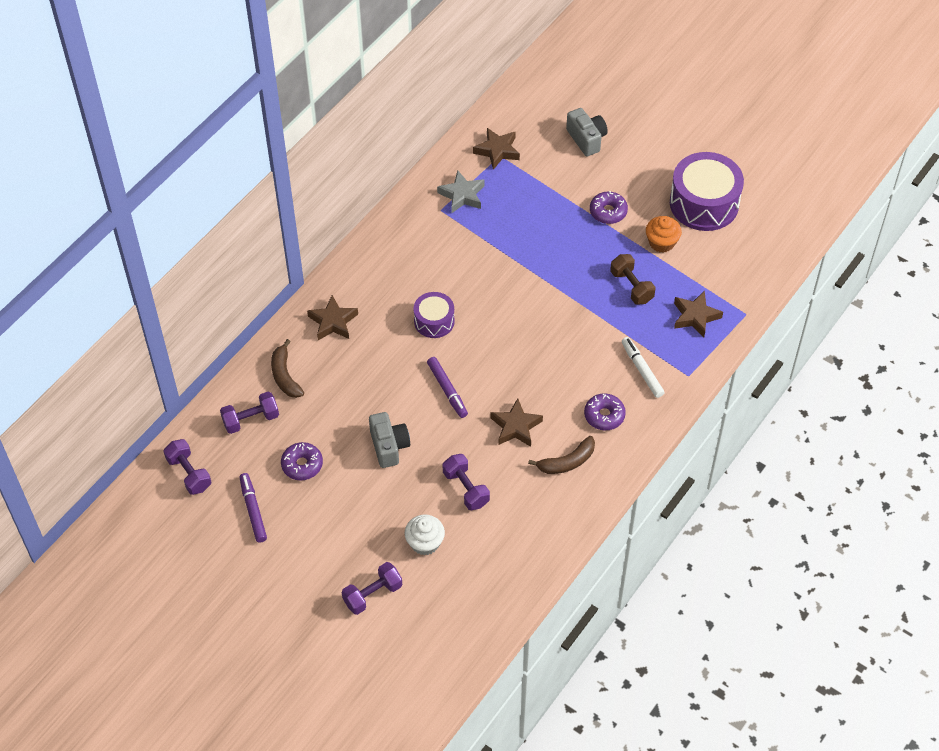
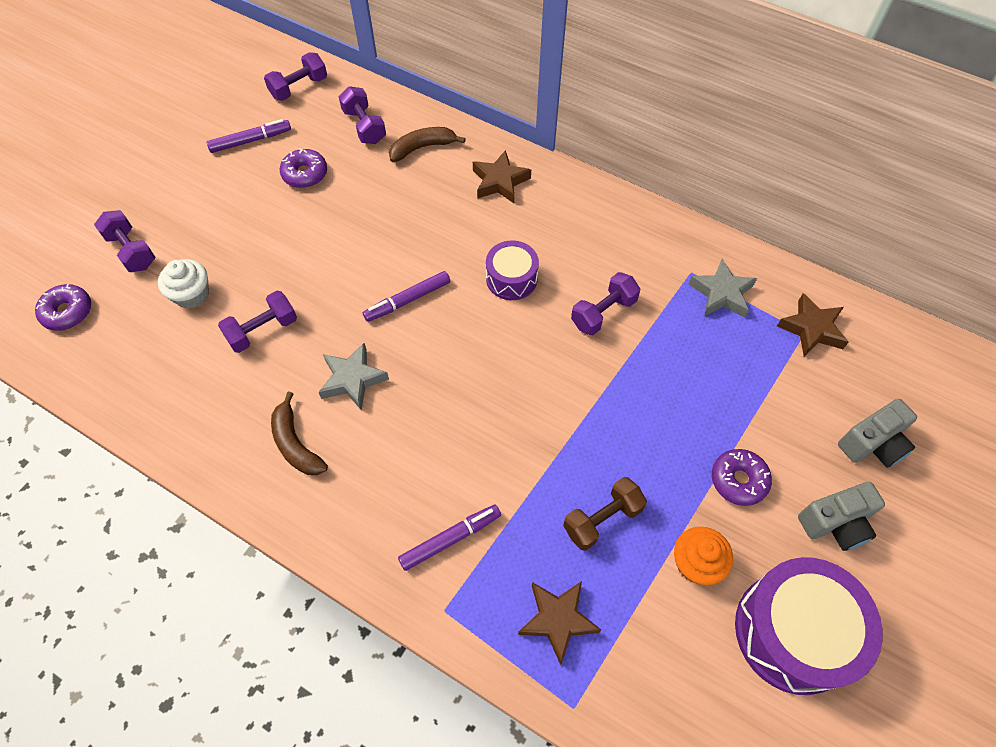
camera: 85 degrees right, 5 degrees up
(389, 446) = (326, 249): grey camera -> grey camera (835, 523)
(471, 267) = (603, 313): none -> purple dumbbell
(516, 427) = (352, 379): brown star -> grey star
(604, 415) = (370, 489): purple donut -> purple donut (67, 312)
(642, 370) = (450, 539): white marker -> purple marker

